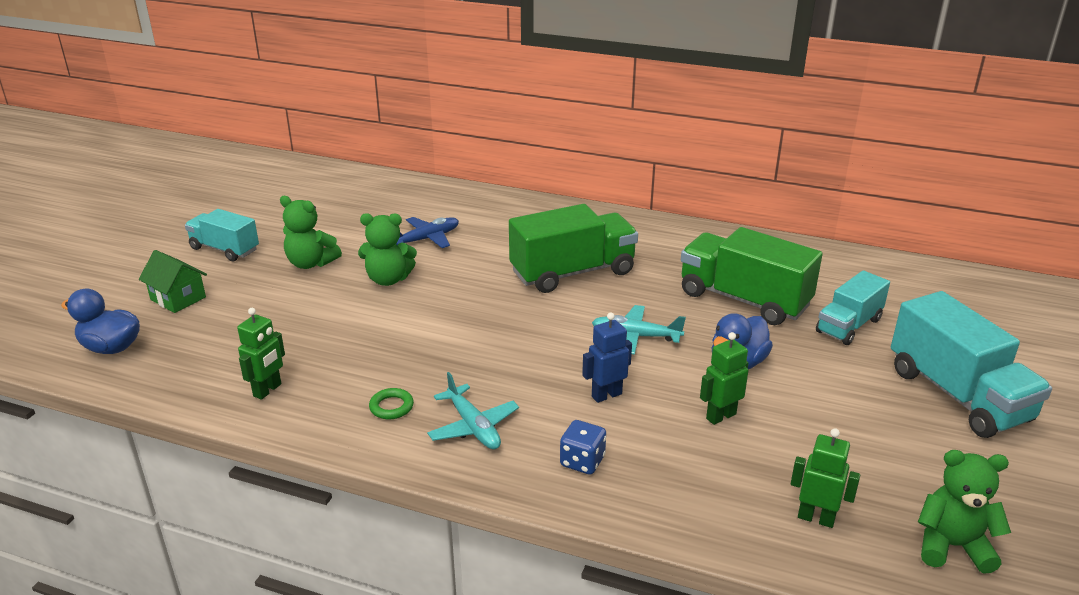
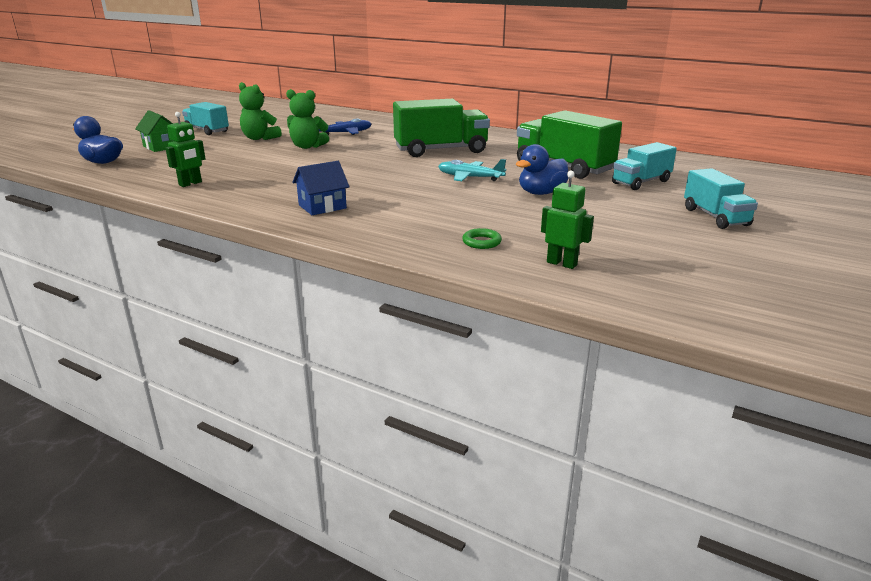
camera: 10 degrees right, 5 degrees down
(391, 407) = (270, 195): green ring -> green ring (481, 242)
(473, 427) = (322, 207): turquoise plane -> blue house
(582, 461) = (392, 226): blue dice -> none
(606, 395) = (430, 200): blue robot -> none
(720, 416) = (513, 214): green robot -> none
(952, 546) = (671, 285): green teddy bear -> none
(957, 395) = (715, 217): turquoise truck -> turquoise truck, size x0.61

